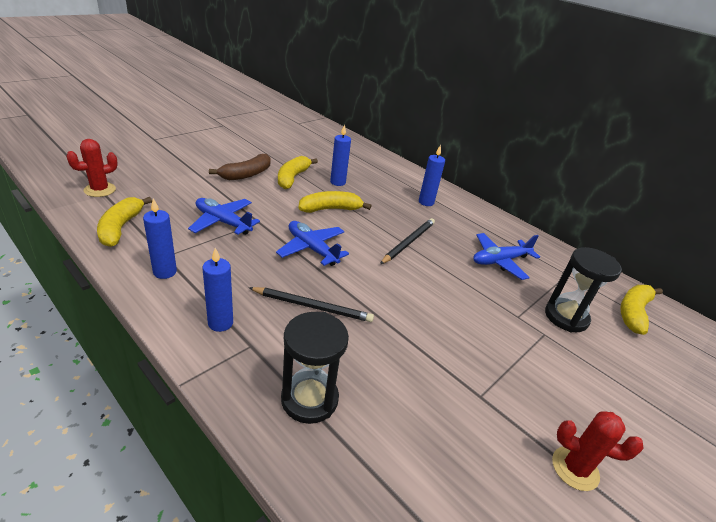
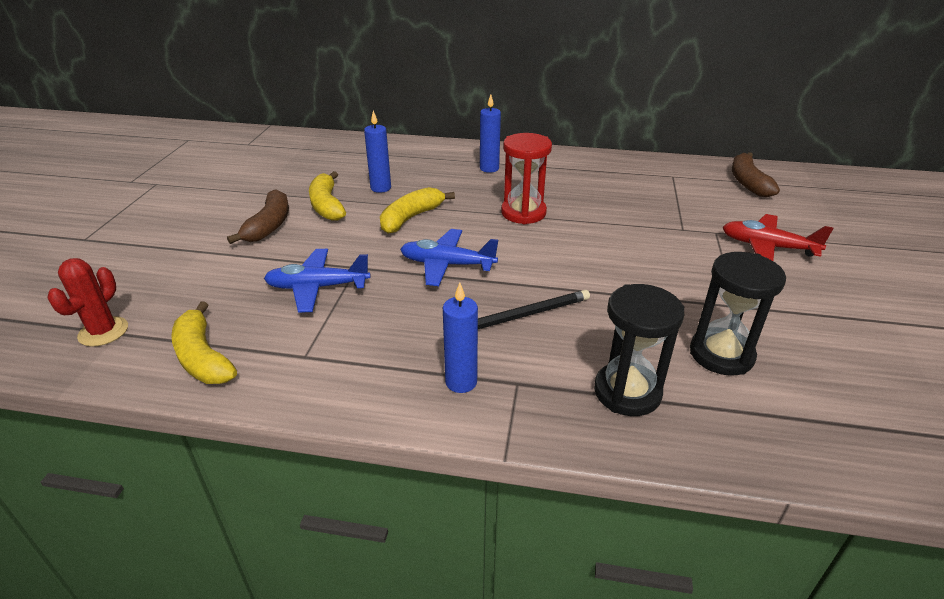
camera: 30 degrees left, 0 degrees up
(165, 272) = (330, 371): blue candle -> none
(408, 242) = (523, 213): black pencil -> red hourglass
(500, 261) = (614, 191): blue plane -> none
(566, 317) = (713, 211): black hourglass -> black hourglass (721, 354)
(575, 468) = (848, 316): red cactus -> none
(577, 370) = (767, 247): none -> red plane
(633, 312) = (748, 182): yellow banana -> brown banana

